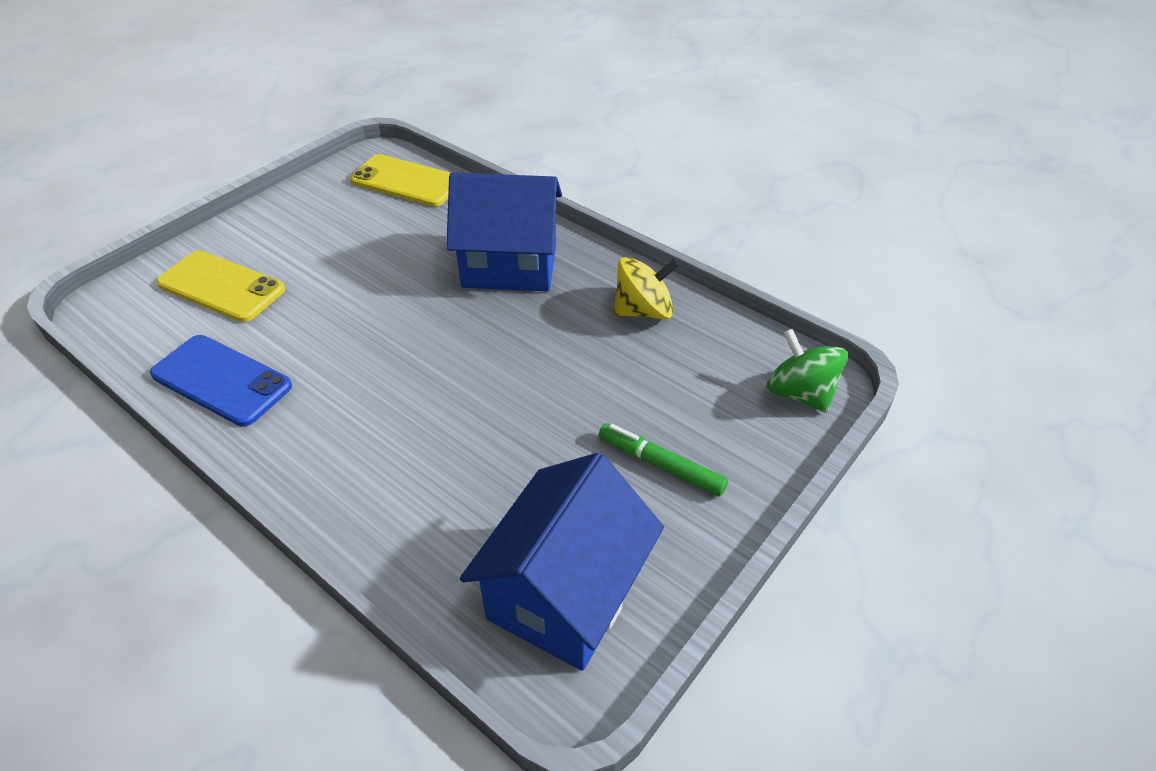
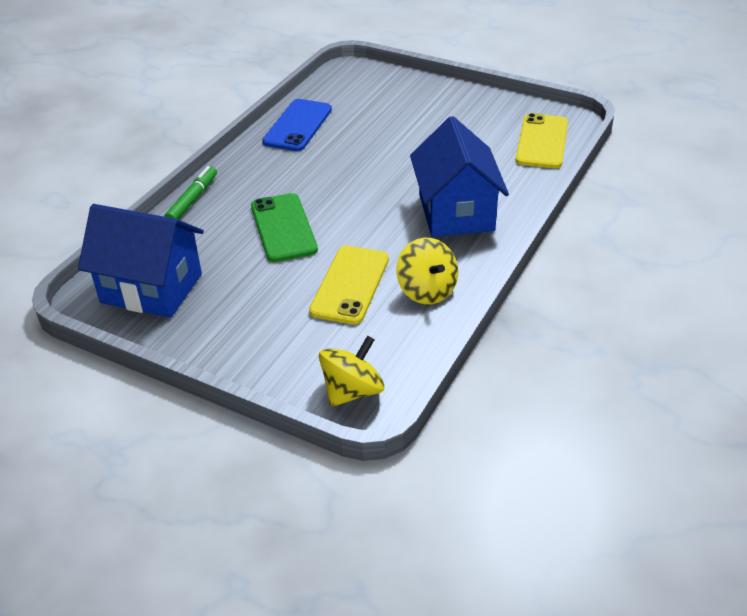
camera: 80 degrees right, 5 degrees down
(221, 286) = (382, 101): yellow phone -> yellow phone (350, 285)
(475, 422) = (283, 228): none -> green phone
(661, 465) = (259, 318): green marker -> green marker (192, 200)
(799, 393) = (352, 391): green spinning top -> yellow spinning top

